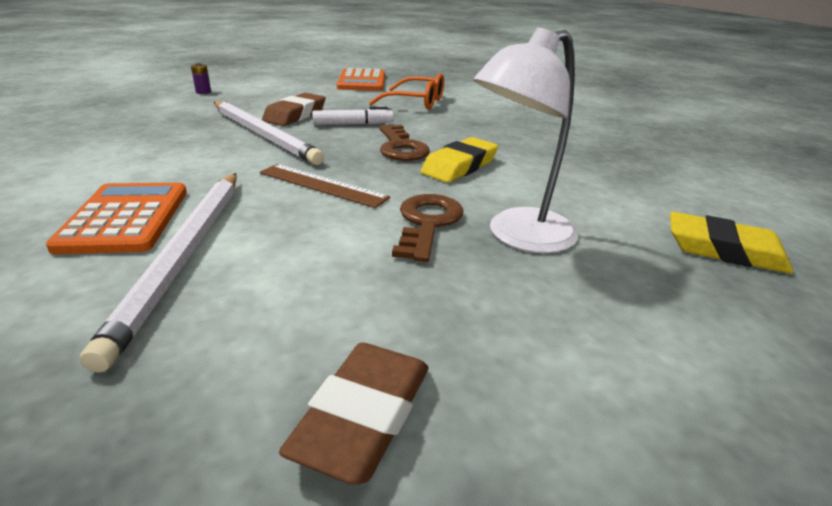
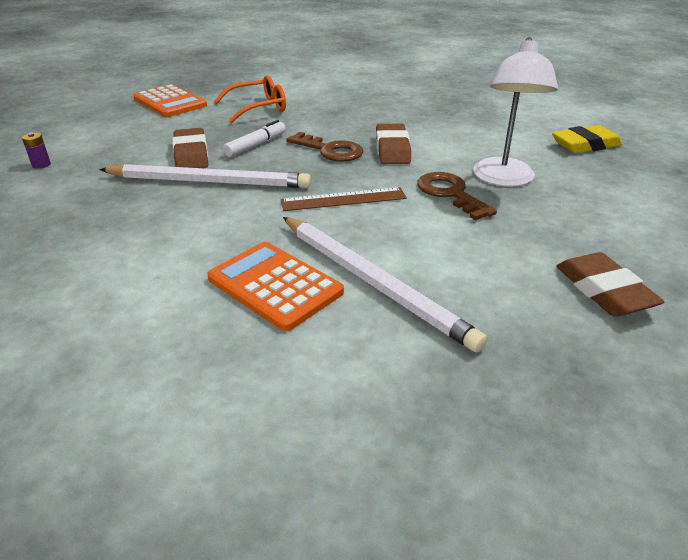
camera: 40 degrees left, 5 degrees up
(459, 166) = (392, 149): yellow eraser -> brown eraser

